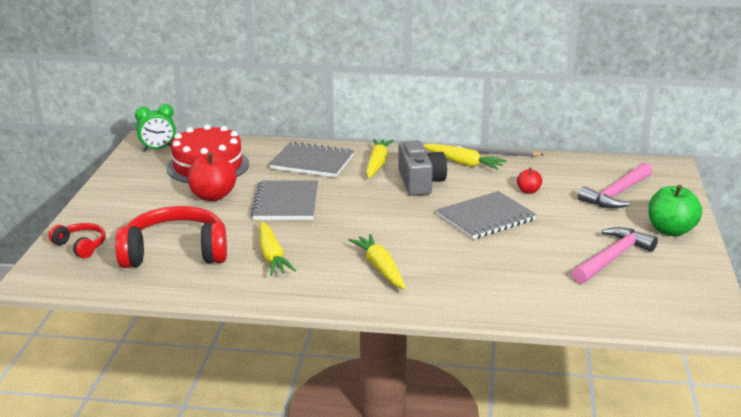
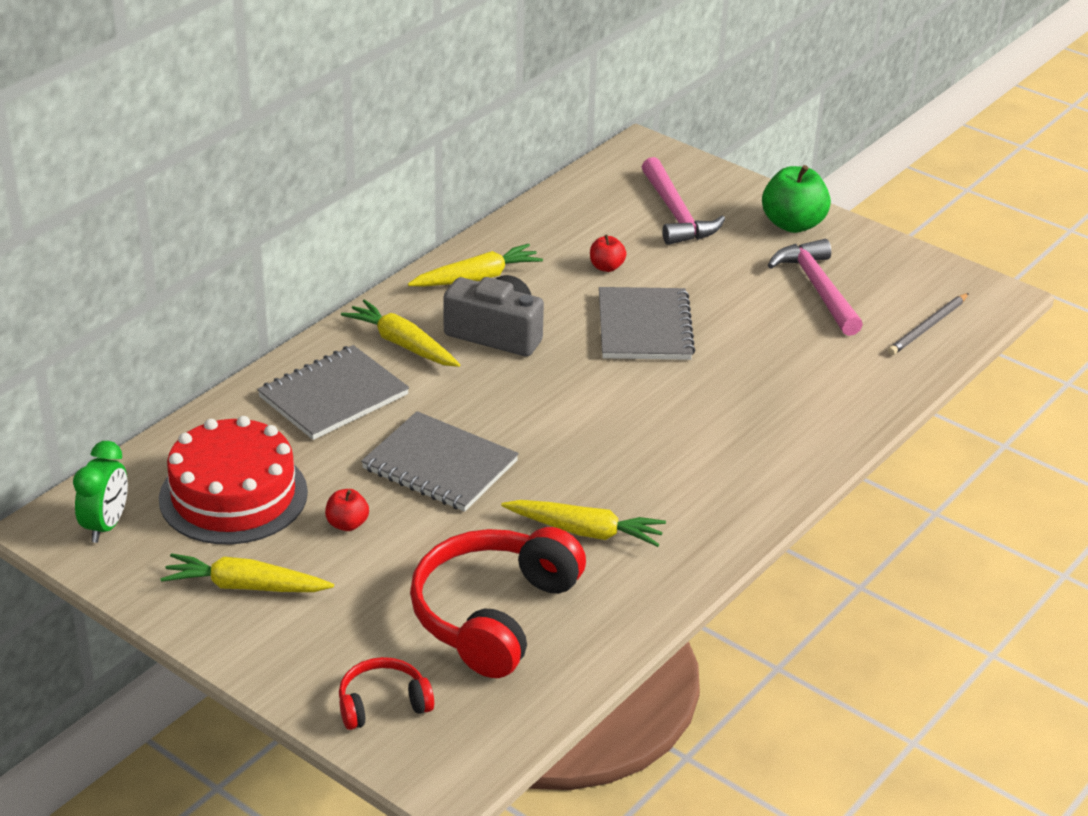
camera: 60 degrees left, 10 degrees up
(213, 196) = (347, 524): red apple -> red apple, size x0.52
(380, 268) = (696, 456): yellow carrot -> yellow carrot (245, 586)
(497, 154) = (479, 241): grey pencil -> grey pencil (928, 327)

